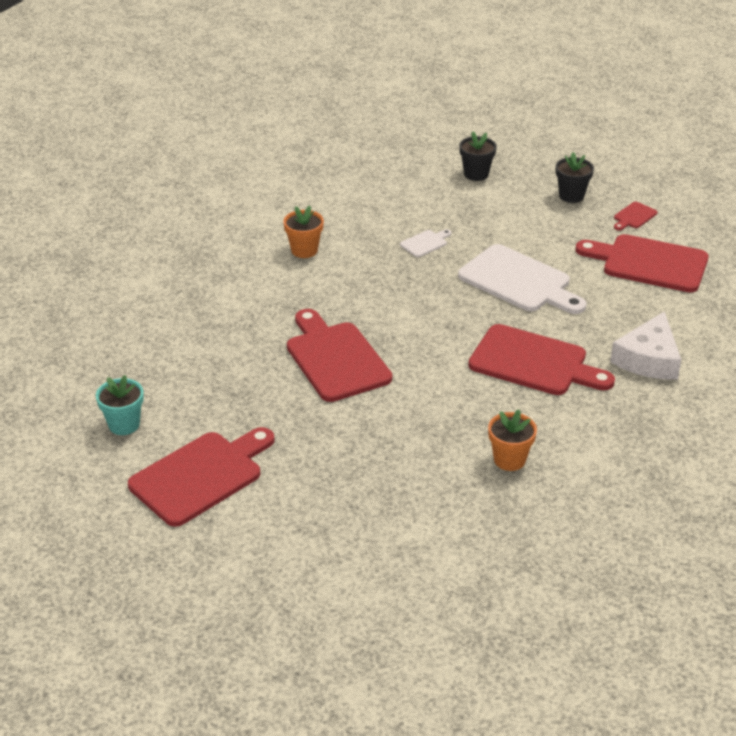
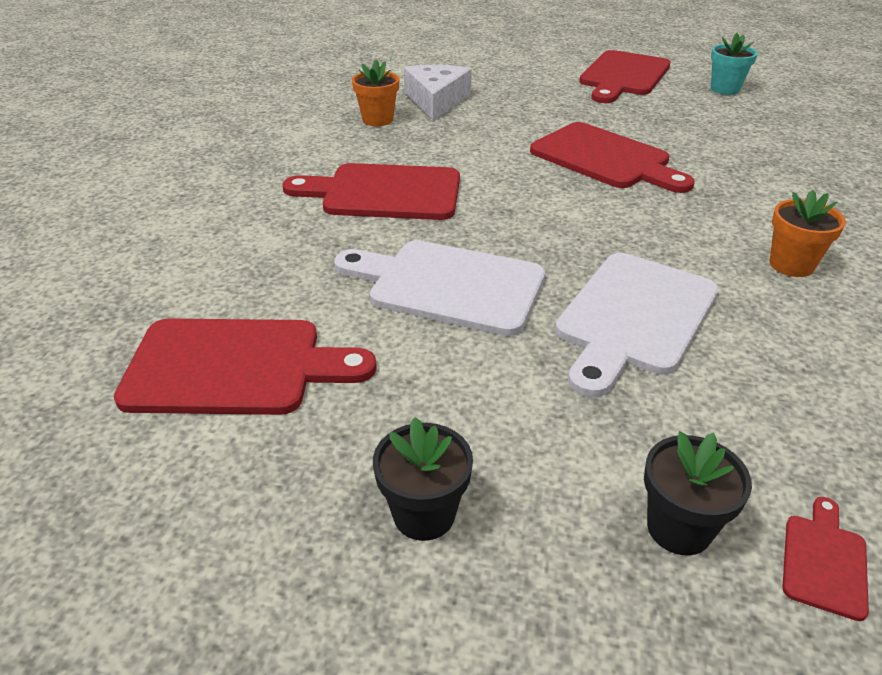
camera: 160 degrees right, 0 degrees up
(425, 243) = (634, 317): white cutting board -> white cutting board, size x2.29
(634, 216) = (267, 483): red cutting board -> red cutting board (824, 560)
(648, 359) = (240, 221): white cheese -> white cheese (436, 100)

